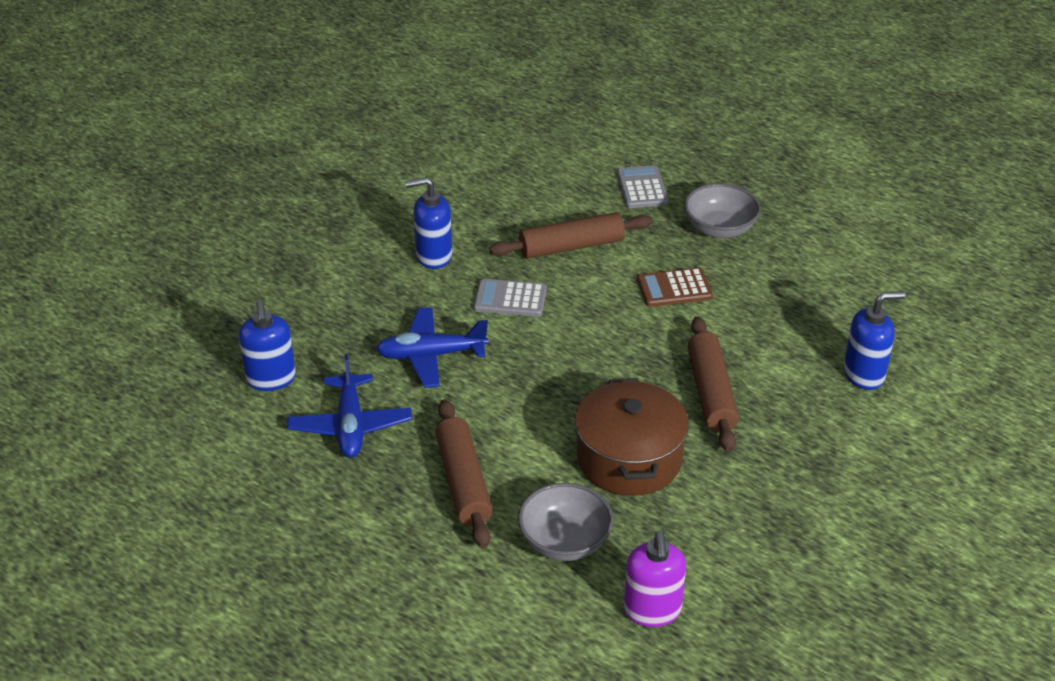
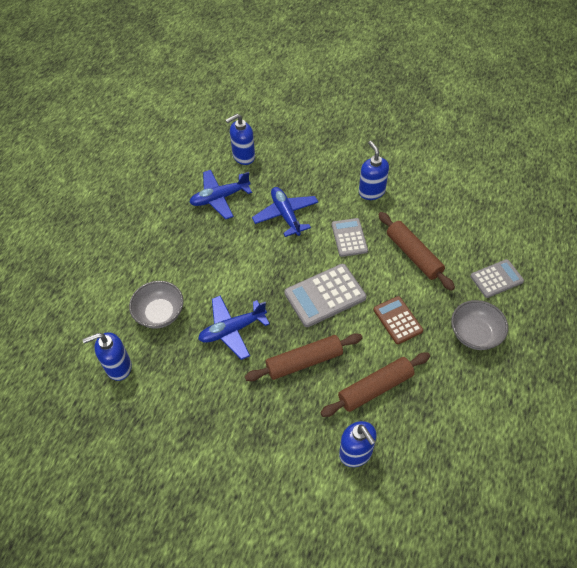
camera: 75 degrees right, 15 degrees up
(464, 482) = (192, 257): brown rolling pin -> brown rolling pin (375, 388)
(605, 347) = (325, 295): none -> grey calculator
(629, 458) = (232, 330): brown pot -> blue plane
(652, 611) = (118, 367): purple soap dispenser -> blue soap dispenser

